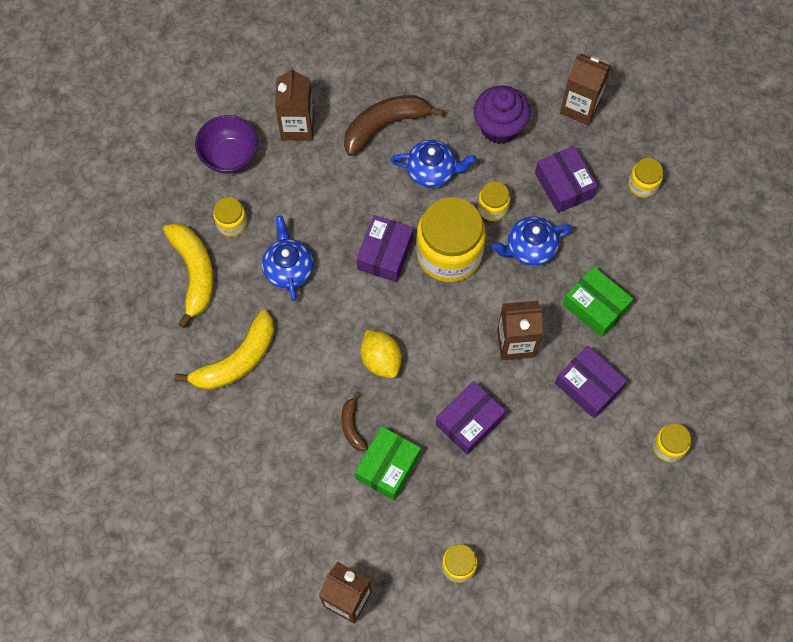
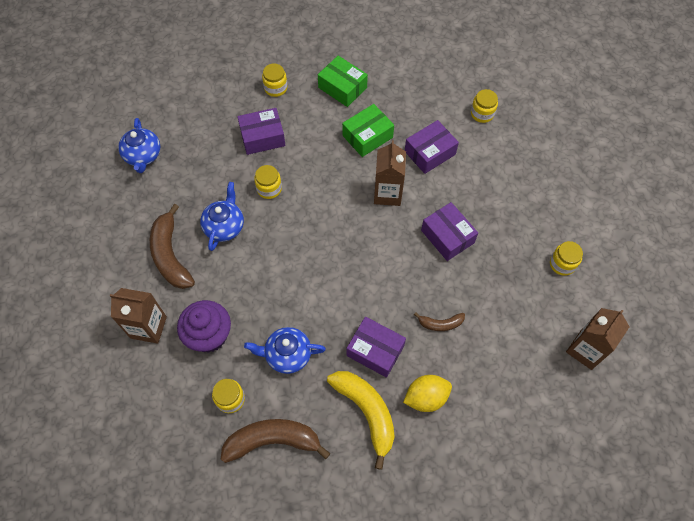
camera: 80 degrees left, 5 degrees down
(194, 273) = (273, 441): yellow banana -> brown banana
(230, 156) = (161, 392): purple bowl -> none
(381, 360) = (385, 292): yellow lemon -> yellow lemon (426, 397)
(385, 254) = (291, 274): purple box -> purple box (375, 350)
(387, 466) = (478, 302): green box -> green box (342, 88)
(449, 253) = (301, 226): yellow jar -> none
(499, 127) = (199, 171): purple cupcake -> purple cupcake (209, 335)
(529, 248) = (310, 170): blue teapot -> blue teapot (143, 156)
(580, 107) = (198, 114): brown carton -> none

